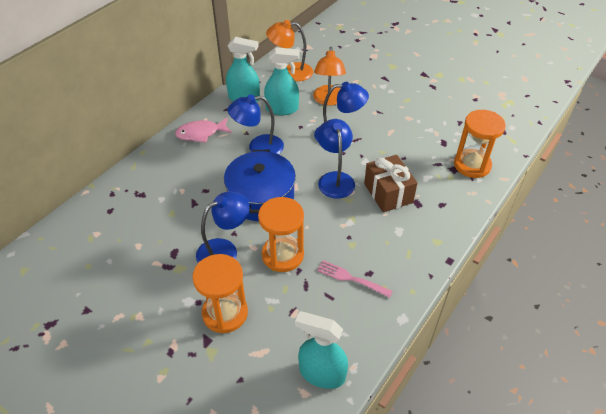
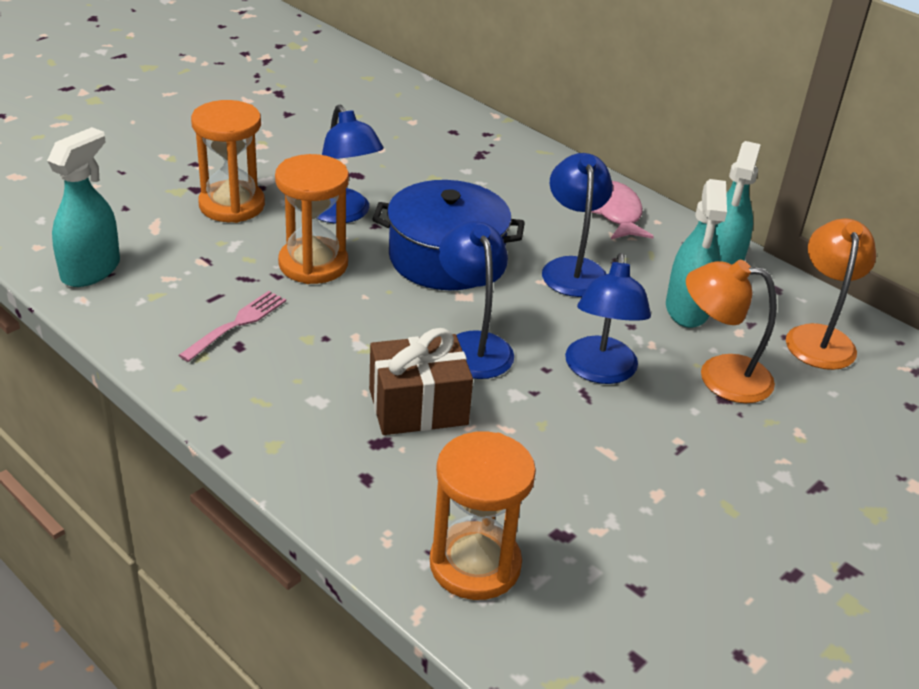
camera: 95 degrees right, 10 degrees down
(335, 179) = (473, 345): blue lamp -> blue lamp turned 105 degrees counterclockwise

